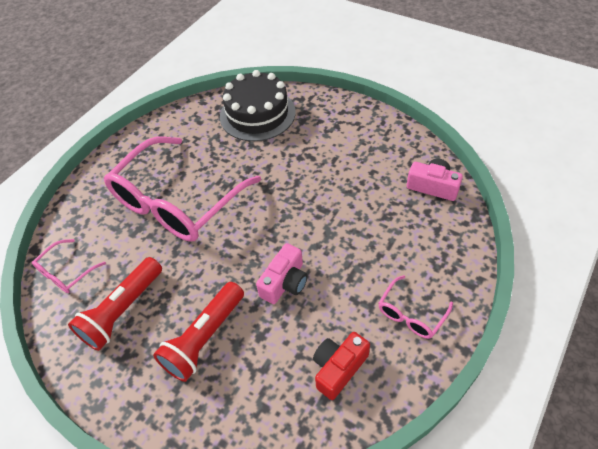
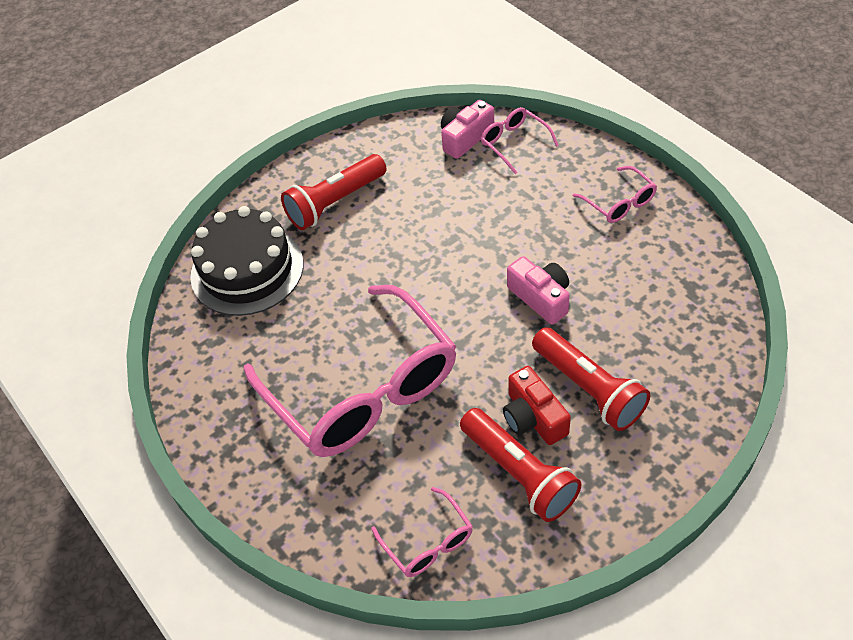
camera: 70 degrees left, 0 degrees up
(332, 135) = (335, 202): none -> red flashlight
(338, 368) = (662, 275): red camera -> red camera (533, 417)
(444, 219) = (514, 143): none -> pink glasses

